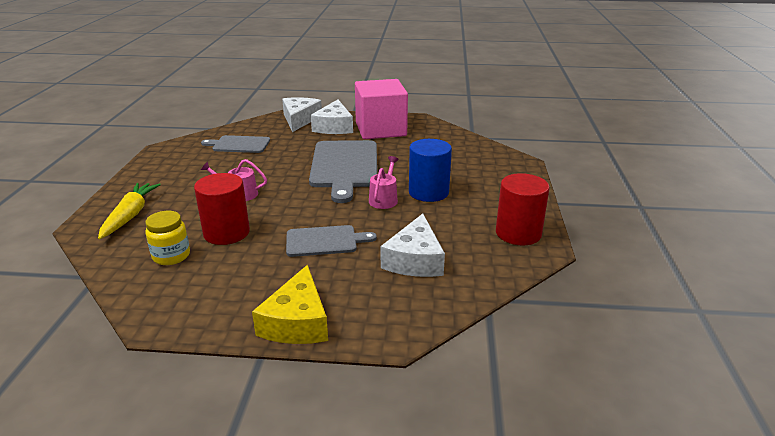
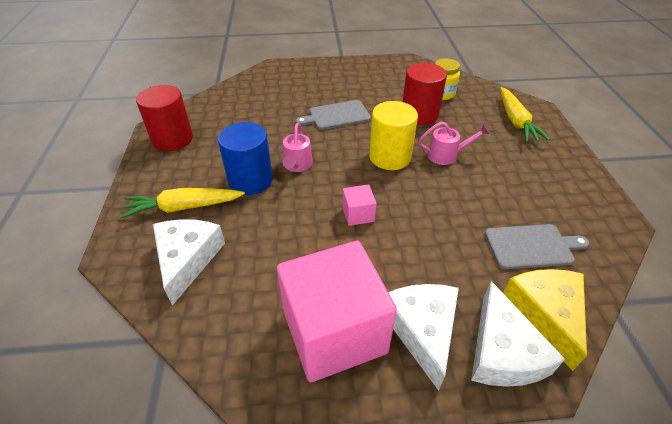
camera: 170 degrees right, 15 degrees up
(293, 197) = (390, 157): none -> yellow cylinder
(297, 322) = (330, 68): yellow cheese -> yellow cheese (546, 314)
(344, 166) = (358, 214): grey cutting board -> pink cube
(415, 260) = (263, 108): white cheese -> white cheese (187, 259)
(482, 181) = (184, 207): none -> yellow carrot

